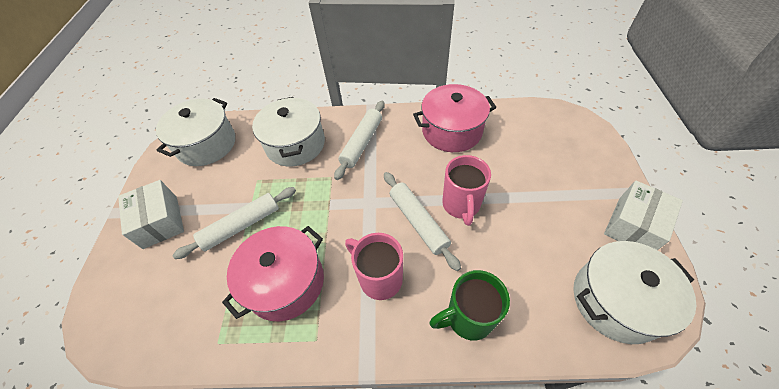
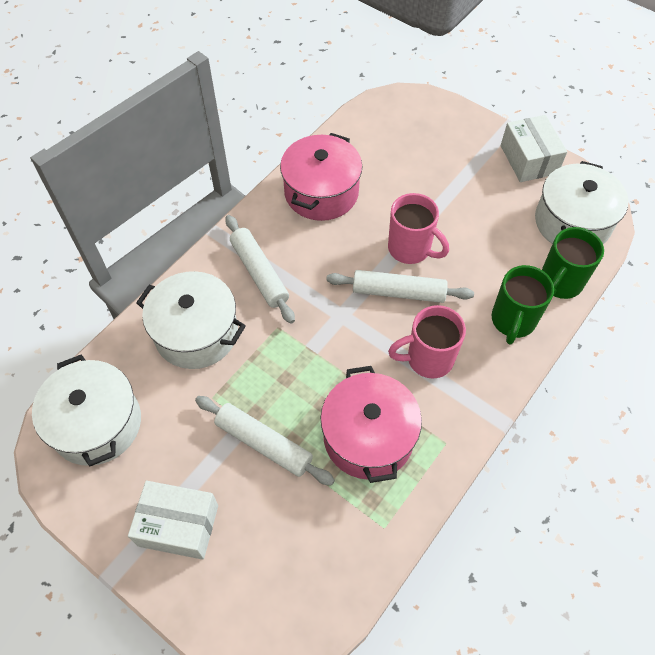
camera: 55 degrees left, 5 degrees up
(241, 226) = (264, 443): white rolling pin -> white rolling pin turned 60 degrees counterclockwise
(542, 331) = (559, 283): none -> green mug

